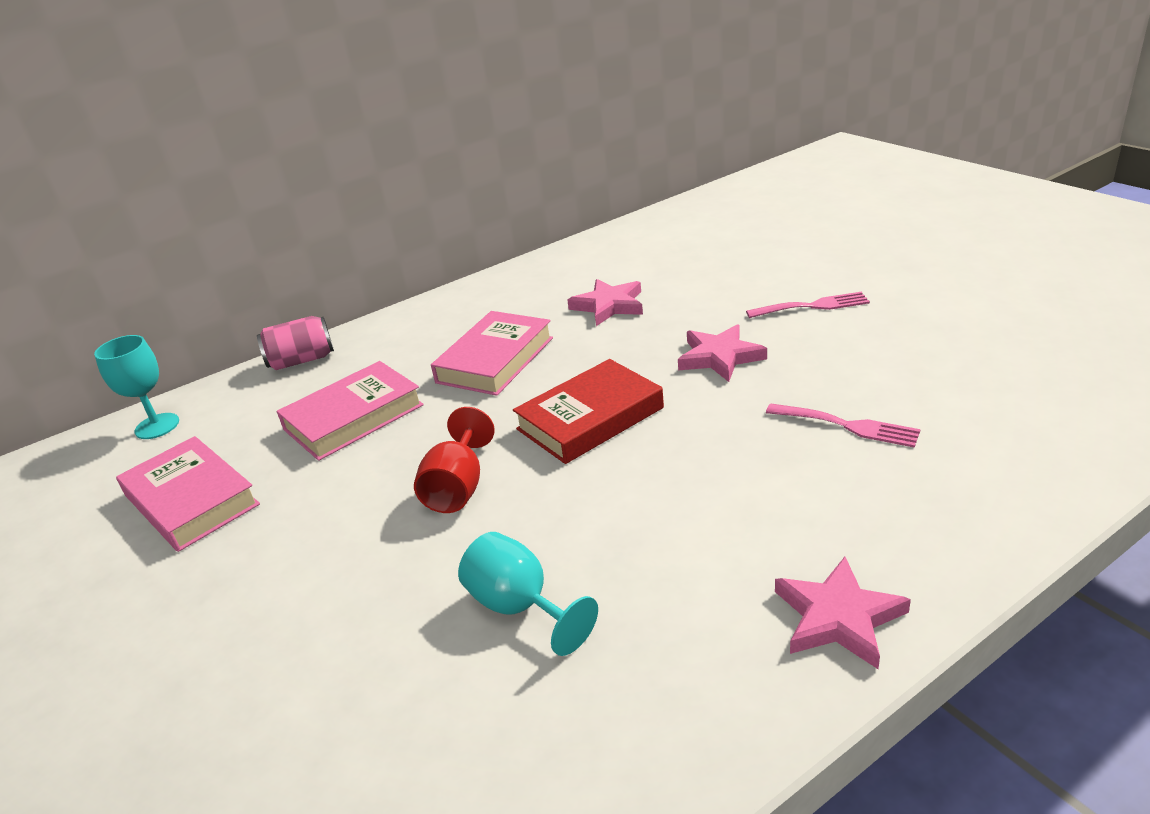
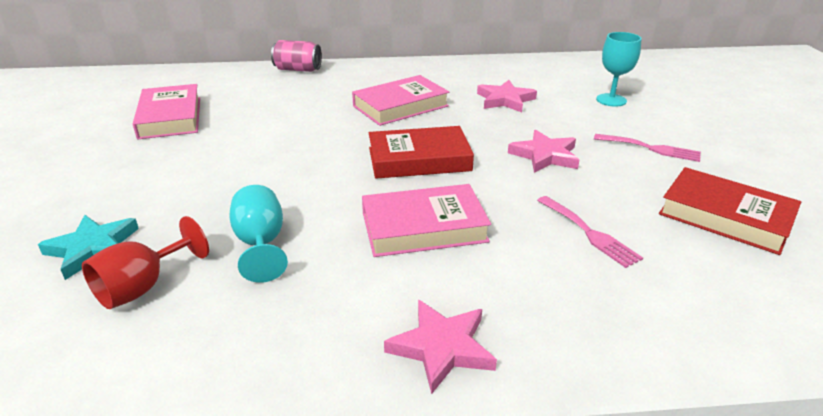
camera: 25 degrees right, 0 degrees up
(157, 426) = (195, 76): turquoise goblet -> turquoise goblet (611, 100)
(302, 725) = (93, 249): none -> turquoise star
(353, 417) = (290, 107): pink book -> pink book (424, 227)
(458, 488) = (301, 166): red goblet -> red goblet (143, 287)
(945, 353) = (725, 216): none -> red book

